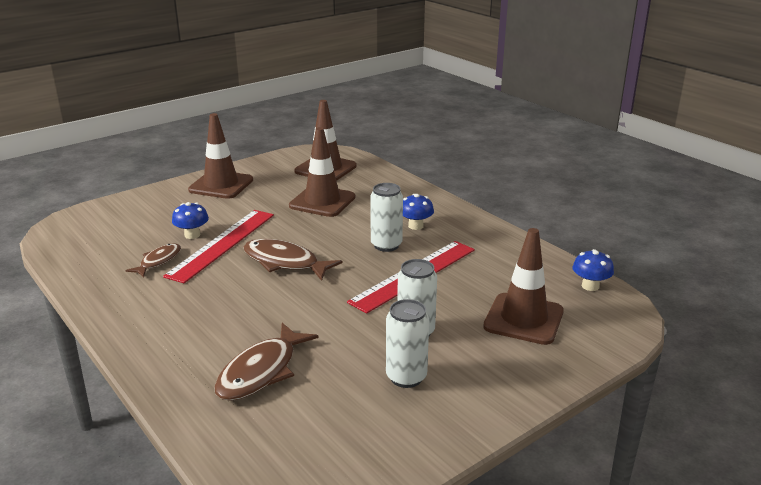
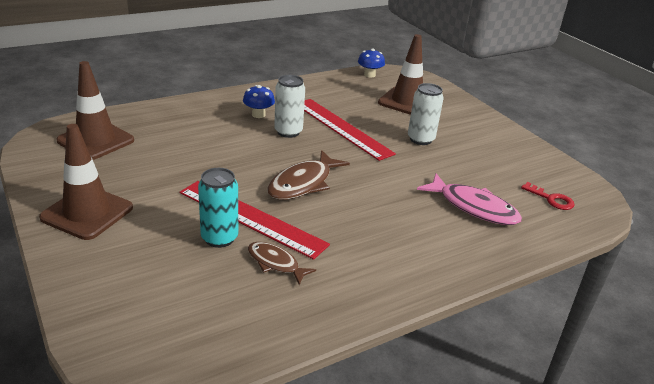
camera: 85 degrees left, 5 degrees up
(192, 235) = (219, 238): blue mushroom -> turquoise can
(261, 371) = (473, 207): brown fish -> pink fish
(295, 444) = (551, 199): none -> red key
(322, 201) = (181, 151): brown traffic cone -> none
(406, 377) = (474, 150): white can -> none

